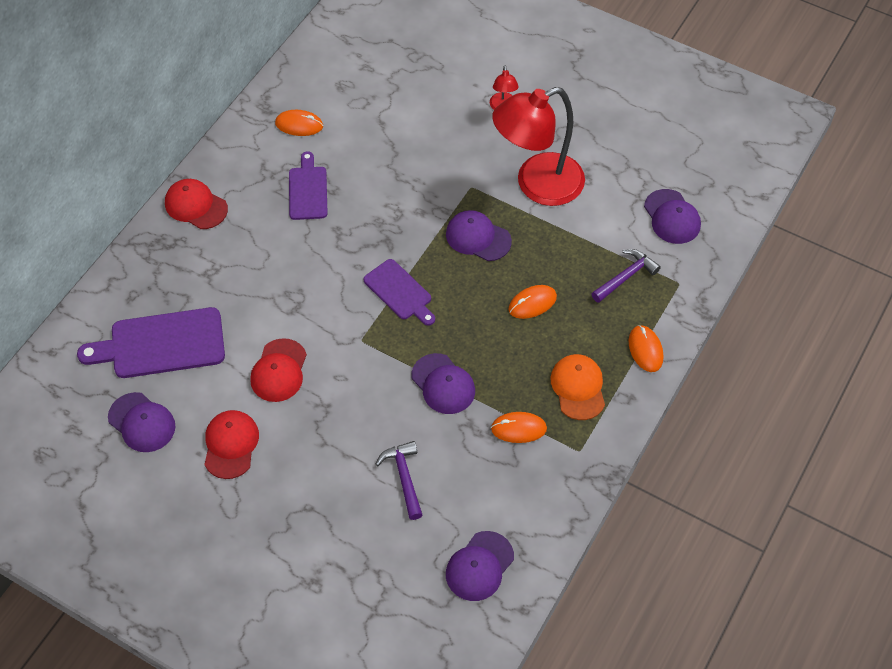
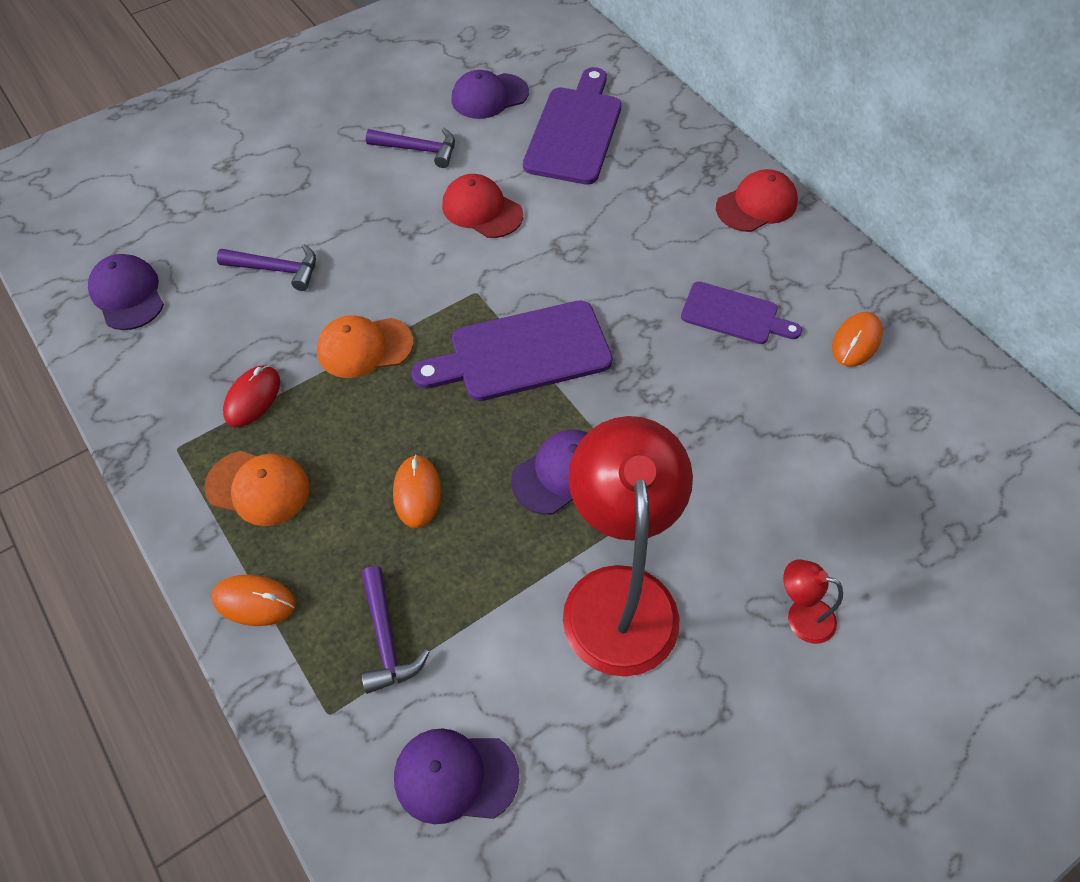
camera: 115 degrees right, 0 degrees up
(231, 445) = (418, 149): red cap -> purple hammer
(400, 292) = (522, 353): purple cutting board -> purple cutting board, size x1.62
(443, 384) = (364, 347): purple cap -> orange cap
(518, 428) = (252, 398): orange mouse -> red mouse

